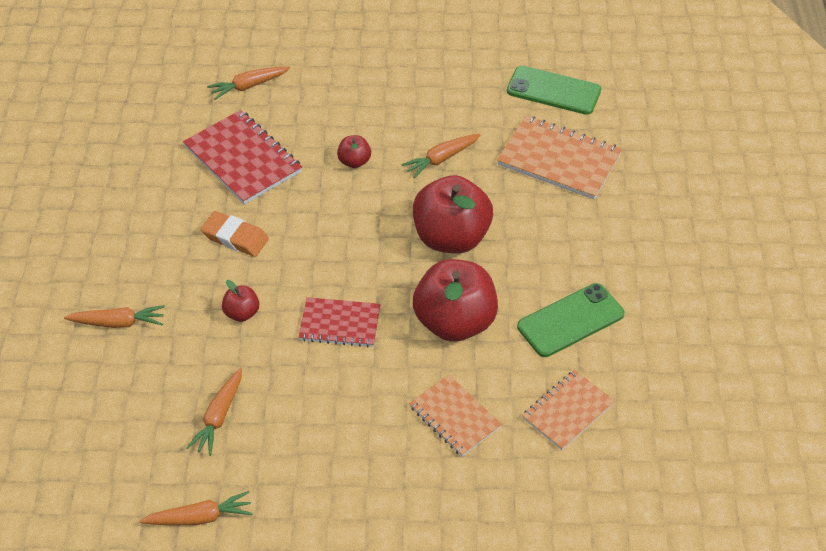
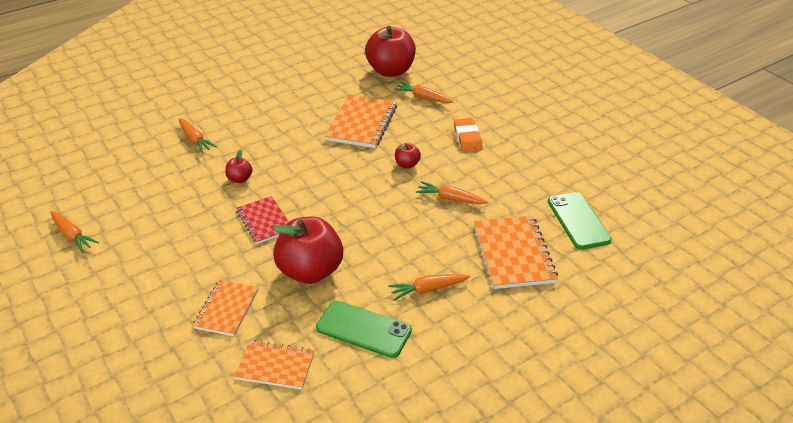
camera: 55 degrees right, 10 degrees down
(219, 416) = (153, 208): orange carrot -> orange carrot (428, 289)
(235, 237) = (297, 149): orange eraser -> orange eraser (467, 138)
(243, 159) = (361, 123): red notebook -> orange notebook
(451, 238) = (384, 235): red apple -> red apple (390, 71)

